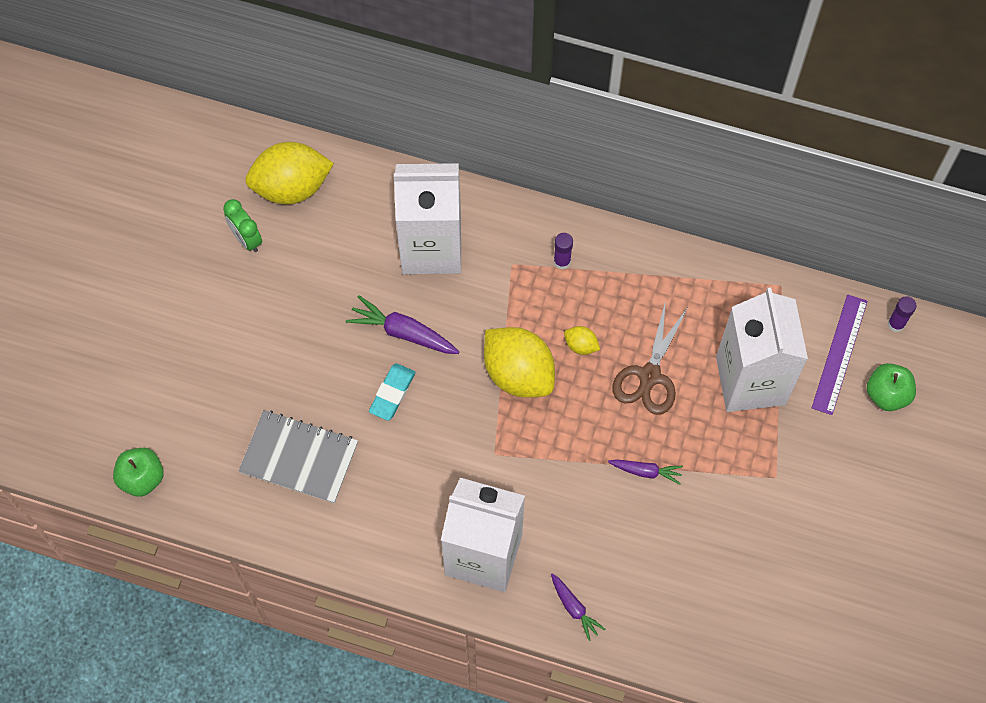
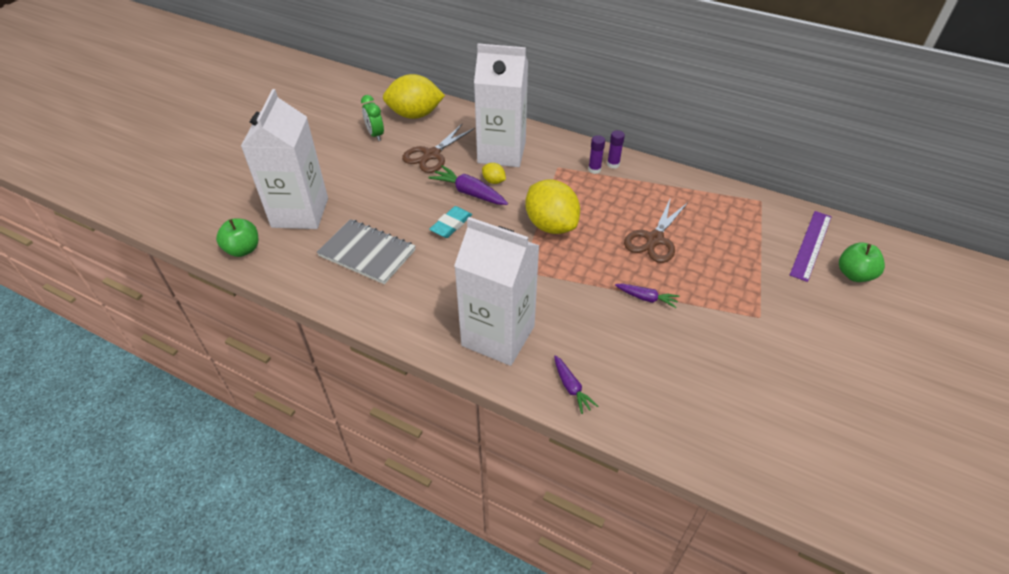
camera: 10 degrees right, 20 degrees down
(336, 268) = (431, 155): none -> brown scissors
(581, 345) = (602, 215): yellow lemon -> yellow lemon (493, 181)
(750, 380) = (737, 252): white carton -> white carton (300, 212)
(896, 324) = (856, 233): purple glue stick -> purple glue stick (613, 164)

